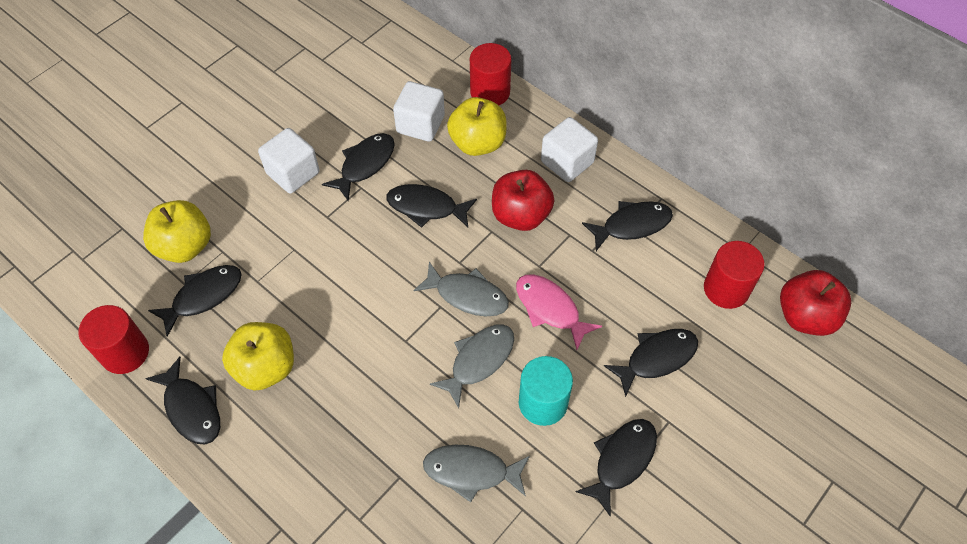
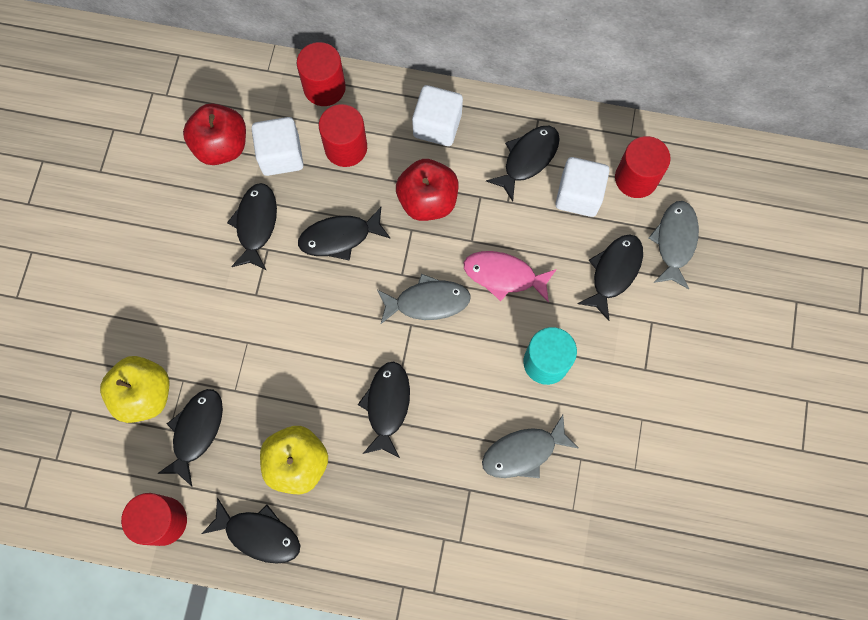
camera: 30 degrees left, 15 degrees up
(293, 173) = (194, 268): white cube -> white cube (578, 195)
(477, 143) = (346, 147): yellow apple -> red cylinder
(479, 361) = (473, 355): grey fish -> grey fish (675, 241)
(621, 460) = (633, 375): black fish -> black fish (387, 405)
(805, 316) = (710, 169): red apple -> red apple (221, 146)

